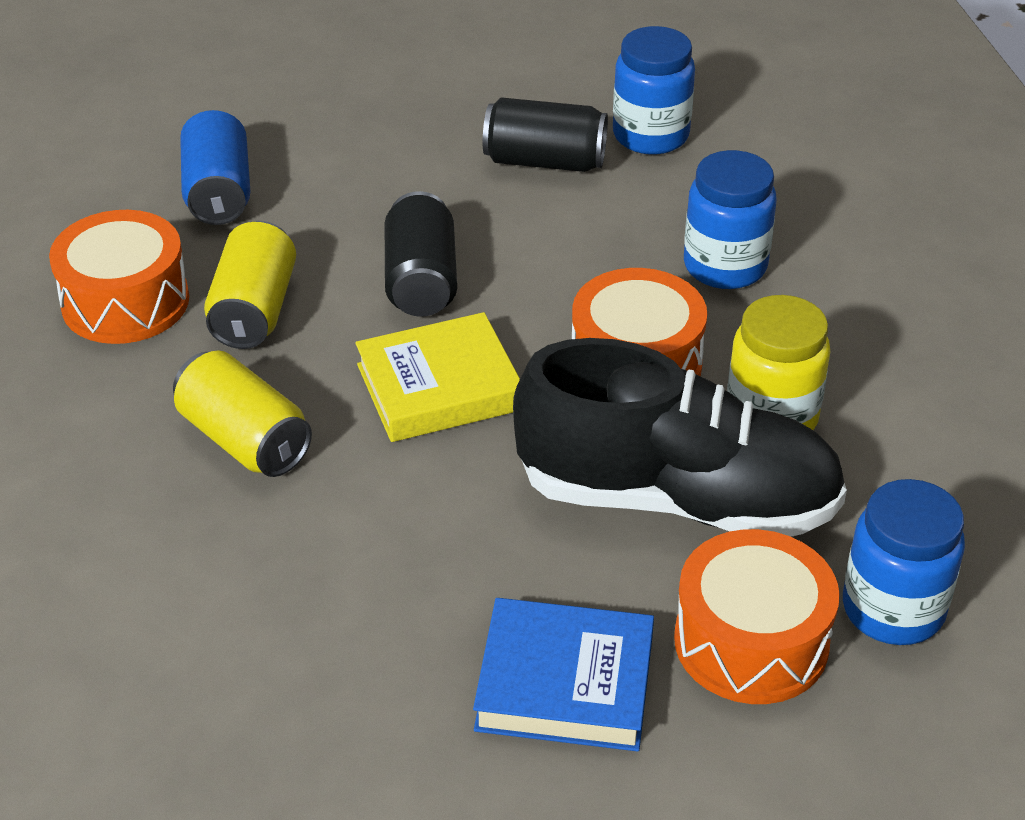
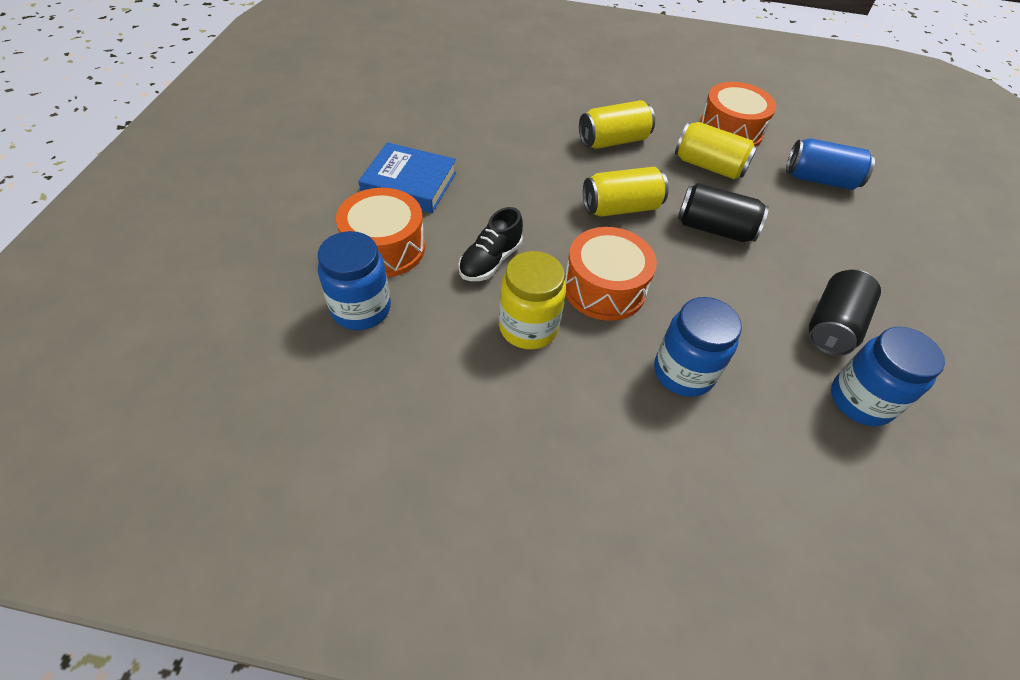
camera: 110 degrees right, 10 degrees up
(439, 387) = (621, 208): yellow book -> yellow can
(565, 684) = (409, 183): blue book -> blue book turned 75 degrees clockwise
(676, 499) = (490, 261): black shoe -> black shoe, size x0.47

